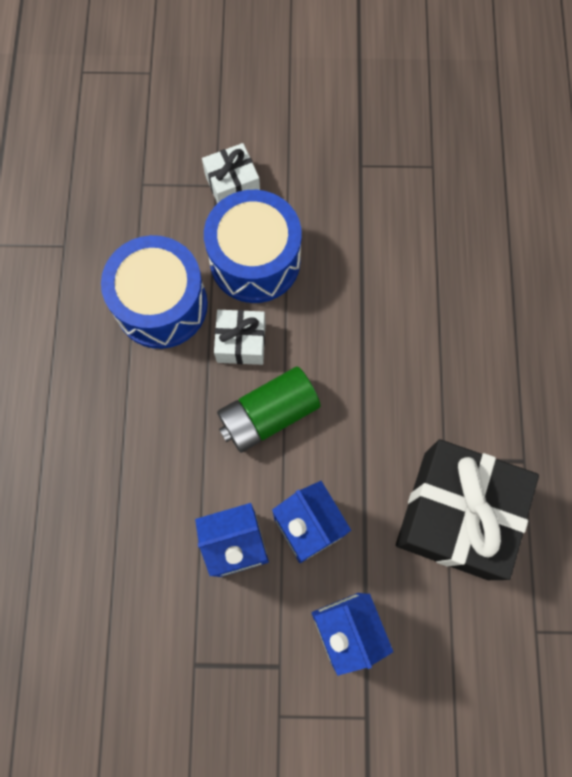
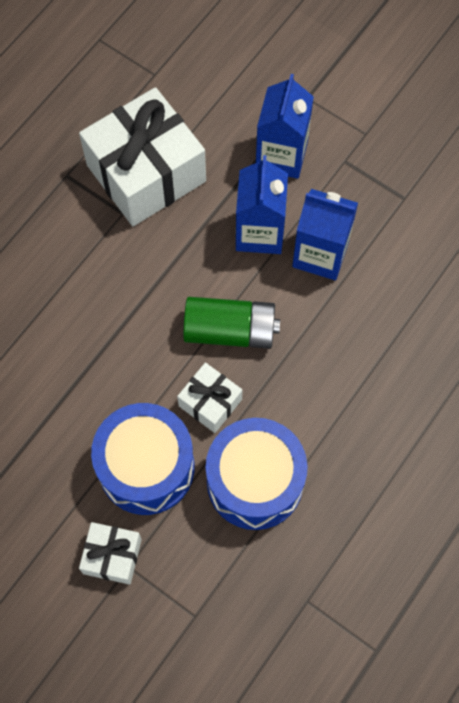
camera: 145 degrees left, 5 degrees down
(456, 515) = (146, 173): black gift -> white gift

